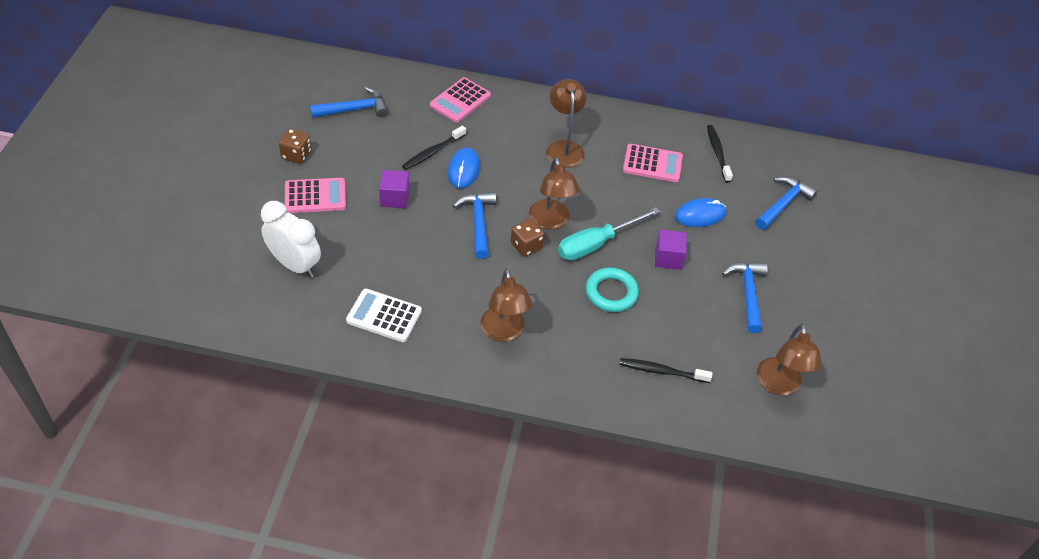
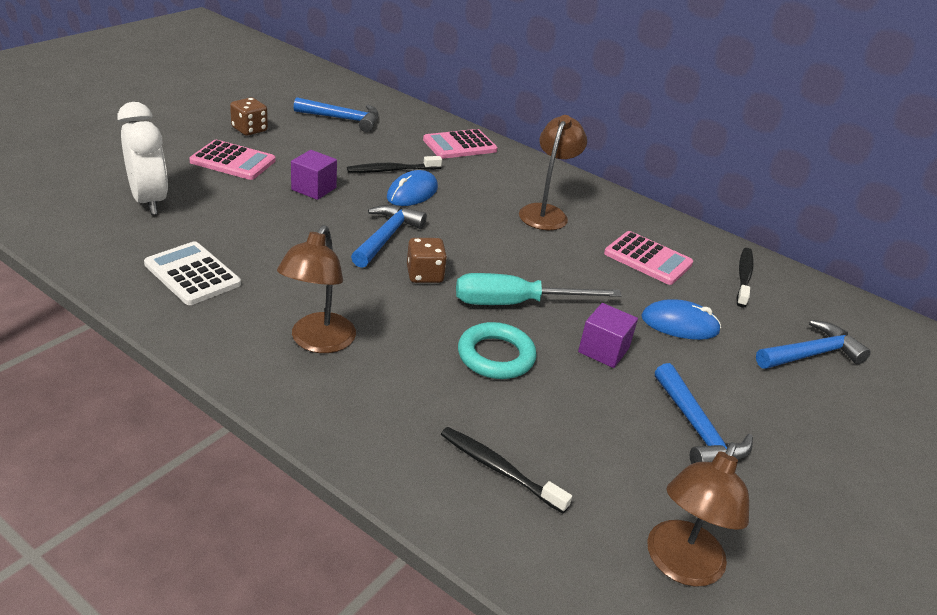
camera: 25 degrees right, 15 degrees down
(551, 221) = (475, 265): brown lamp -> none
(747, 293) = (697, 430): blue hammer -> blue hammer turned 135 degrees clockwise

